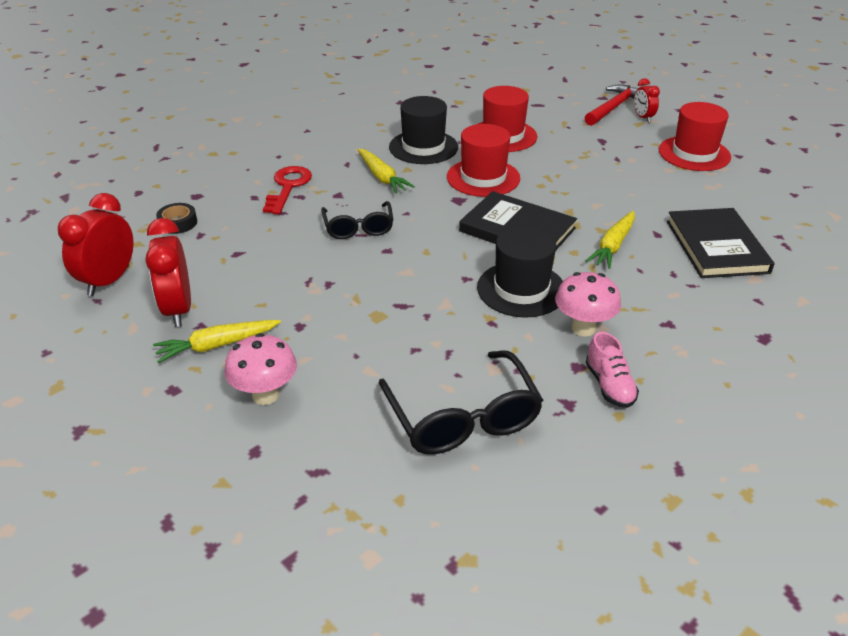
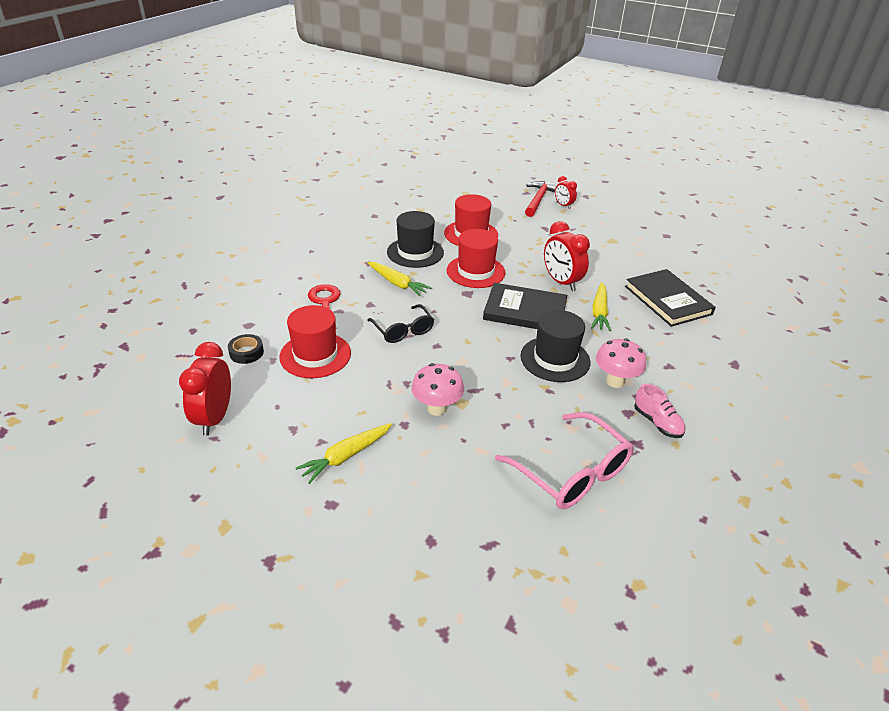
camera: 20 degrees left, 0 degrees up
(178, 309) = (293, 431): red clock -> red clock (561, 282)
(265, 395) = (411, 490): pink mushroom -> pink mushroom (437, 408)
(463, 418) = (572, 473): black glasses -> pink glasses
(694, 153) = (614, 229): red hat -> red hat (315, 355)

